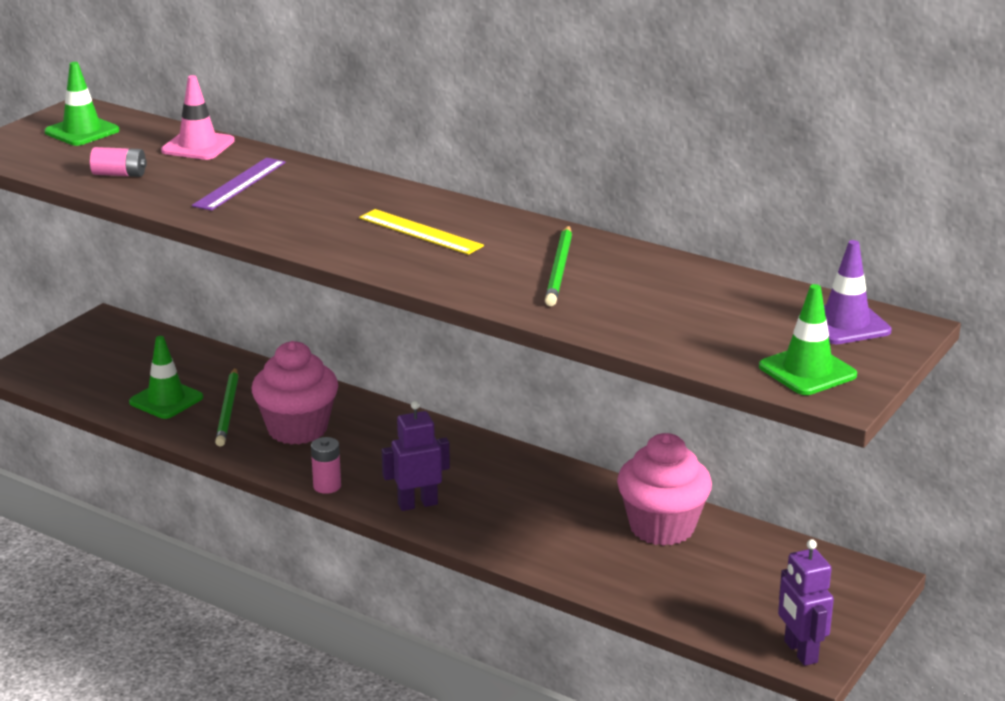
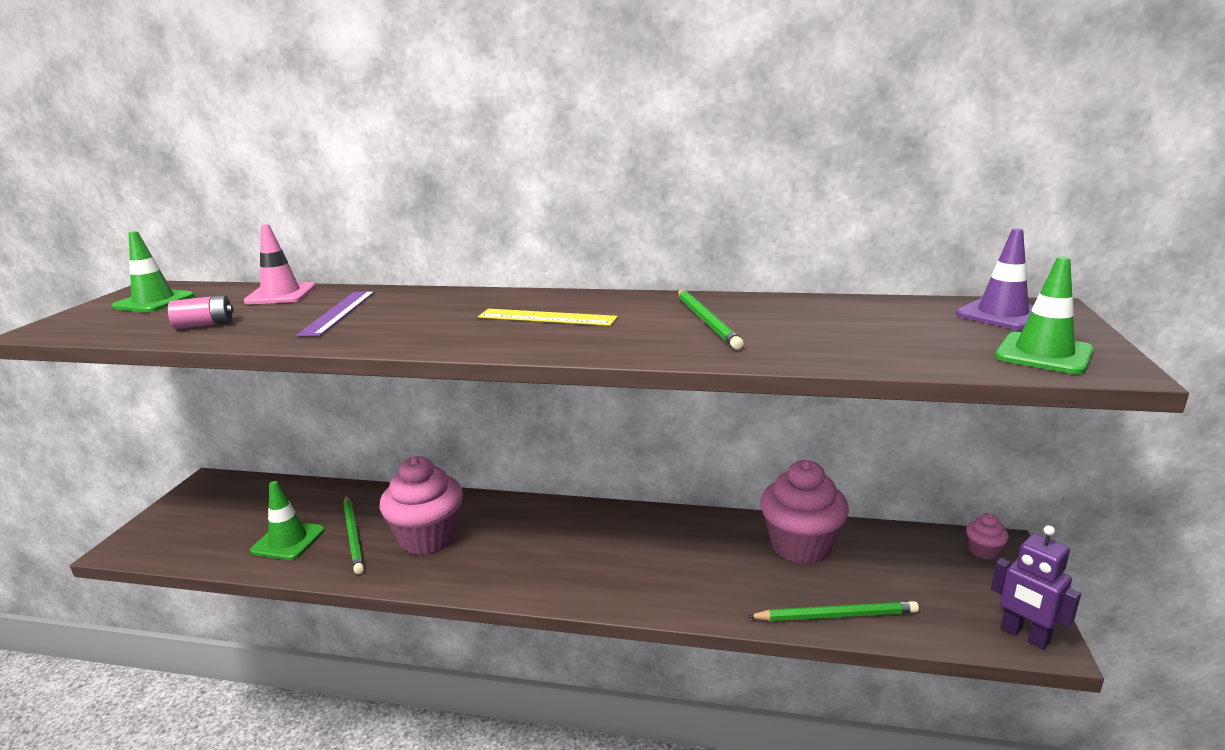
camera: 20 degrees left, 5 degrees down
(327, 486) = (484, 587): pink battery -> none
(417, 504) = (579, 582): purple robot -> none
(636, 591) = (836, 615): none -> green pencil
(849, 579) = (983, 551): none -> pink cupcake

